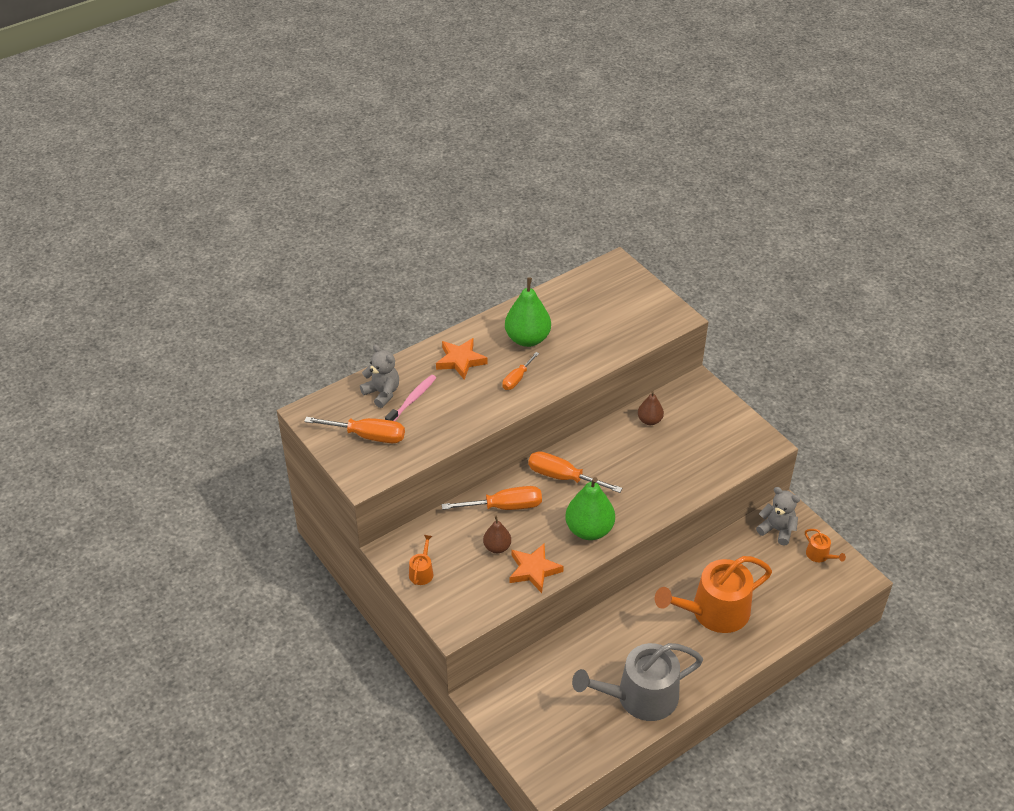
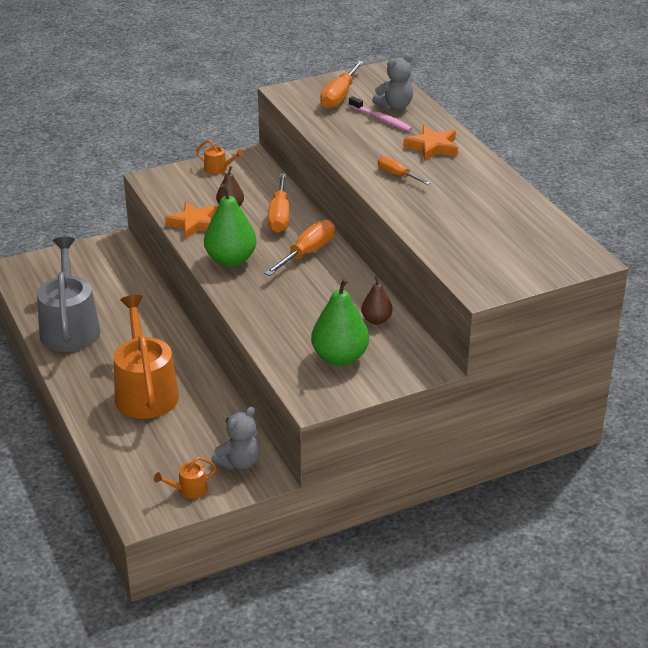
camera: 100 degrees right, 10 degrees down
(527, 339) = (459, 187): green pear -> green pear (340, 358)

